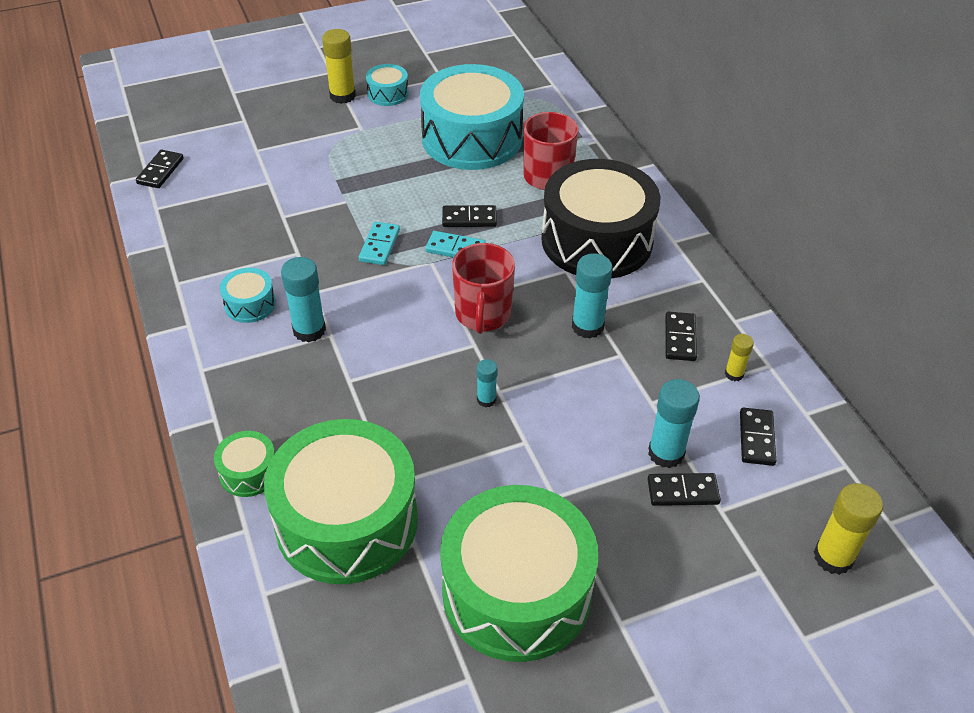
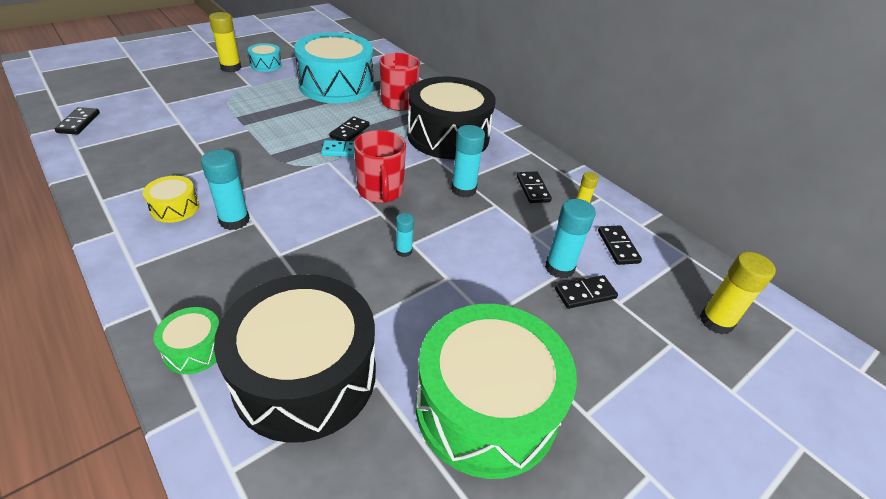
camera: 20 degrees left, 5 degrees down
(250, 304) = (175, 208): turquoise drum -> yellow drum
(347, 521) = (305, 375): green drum -> black drum
(379, 245) = (283, 155): turquoise domino -> none
(469, 218) = (349, 131): black domino -> black domino turned 45 degrees counterclockwise

